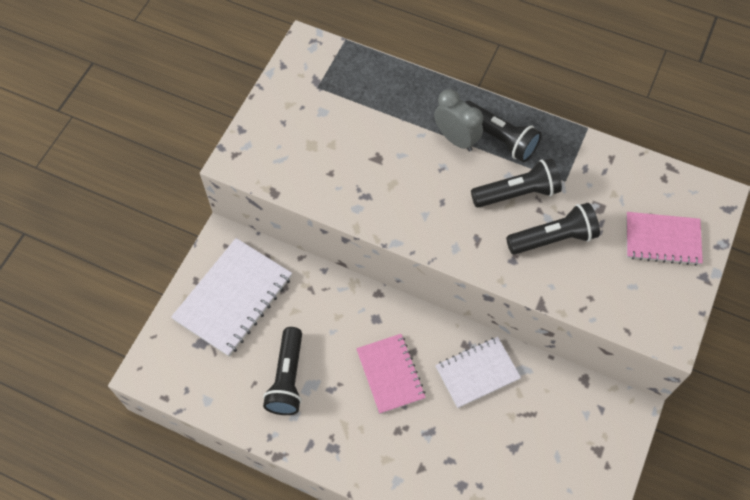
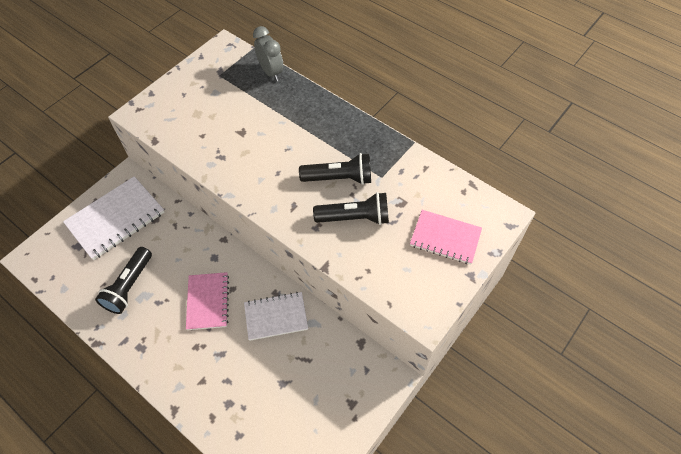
camera: 15 degrees right, 5 degrees down
(456, 139) = (307, 130): grey clock -> grey clock (271, 72)
(499, 138) = (341, 136): black flashlight -> none

